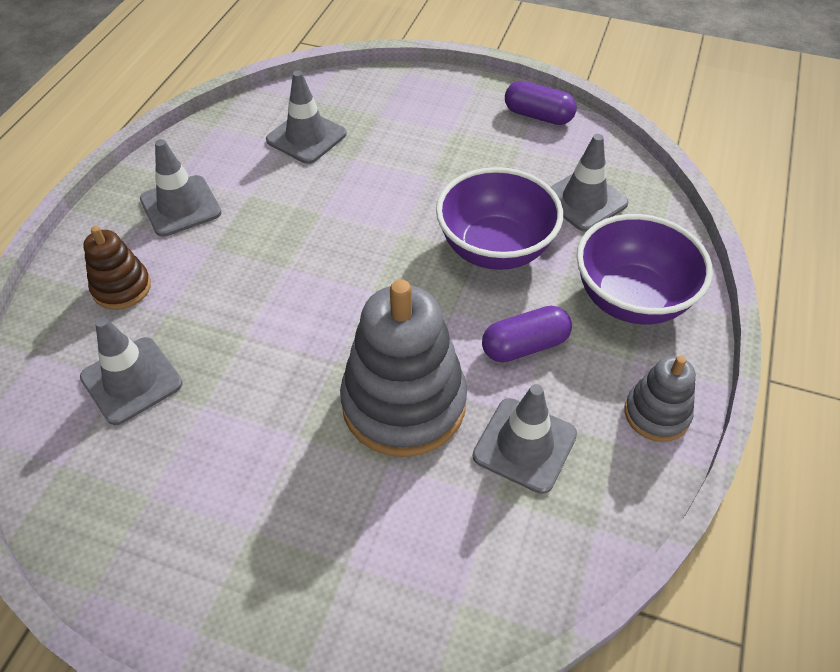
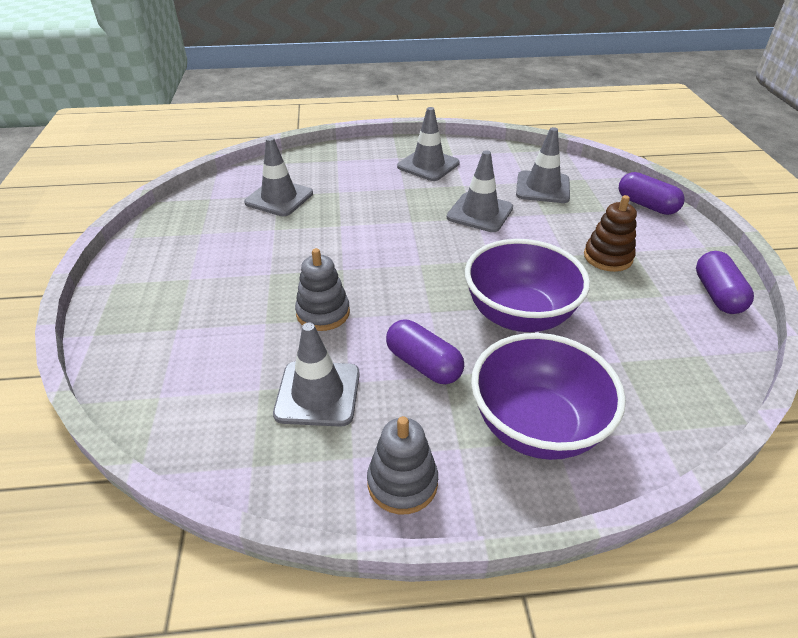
camera: 65 degrees right, 10 degrees down
(122, 288) = (346, 170): brown stacking toy -> brown stacking toy (608, 257)
(391, 86) = (646, 205): none -> purple capsule
(404, 403) = (323, 313): grey stacking toy -> grey stacking toy, size x0.52
(584, 200) = (636, 356): grey traffic cone -> grey traffic cone (480, 213)

